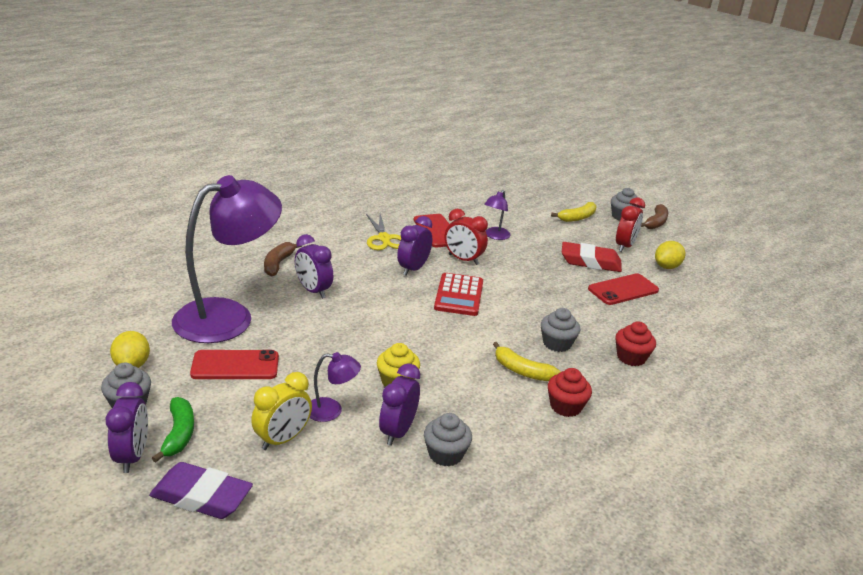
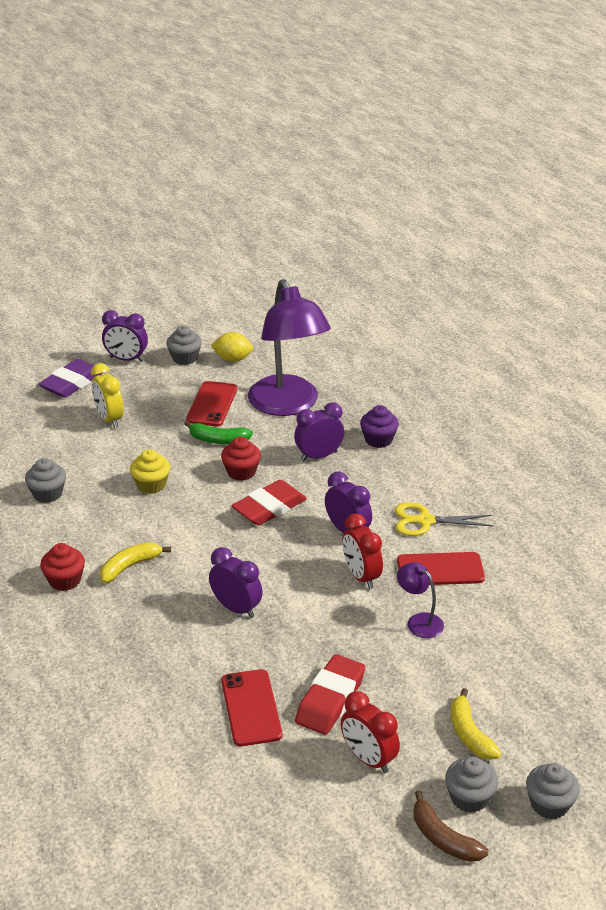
camera: 110 degrees right, 5 degrees up
(179, 434) = (140, 377): green banana -> green banana (218, 440)
(278, 264) = (378, 440): brown banana -> purple cupcake
(331, 411) = (130, 445): purple lamp -> none
(397, 432) = (87, 474): purple clock -> purple clock (236, 608)
(401, 308) = (269, 508): none -> red eraser
(459, 295) = (281, 554): red calculator -> none
(463, 259) = (361, 576): red clock -> red clock turned 75 degrees counterclockwise
(557, 343) = (163, 606): grey cupcake -> grey cupcake (549, 804)
(631, 357) = (114, 658): red cupcake -> red cupcake (241, 472)
(667, 266) = (298, 786): yellow lemon -> none

